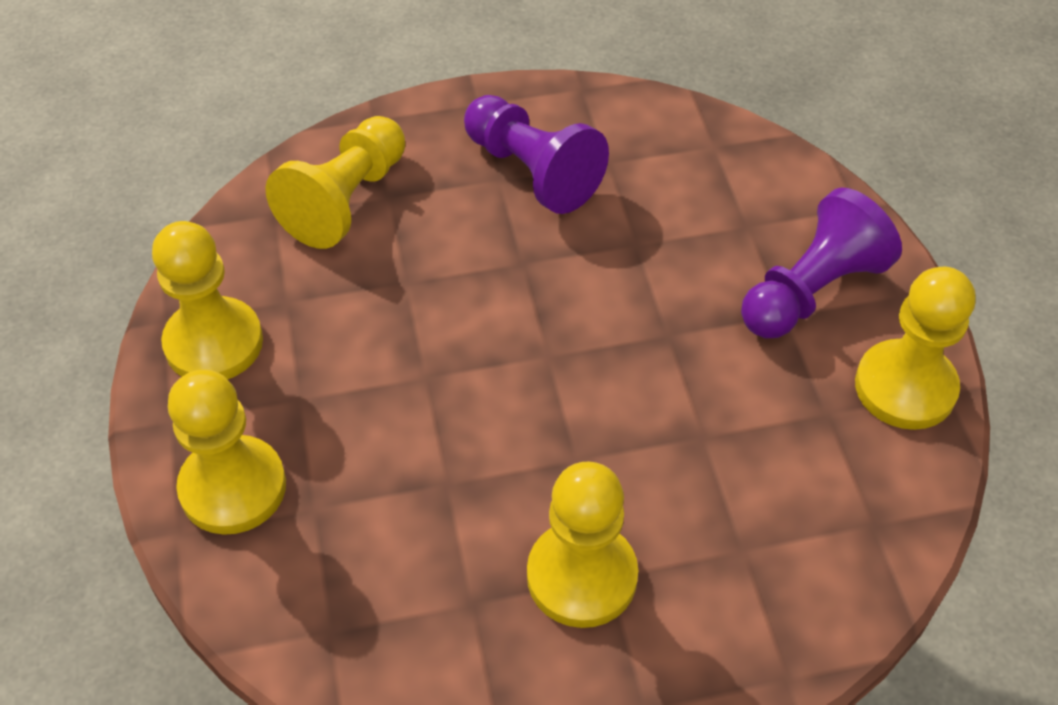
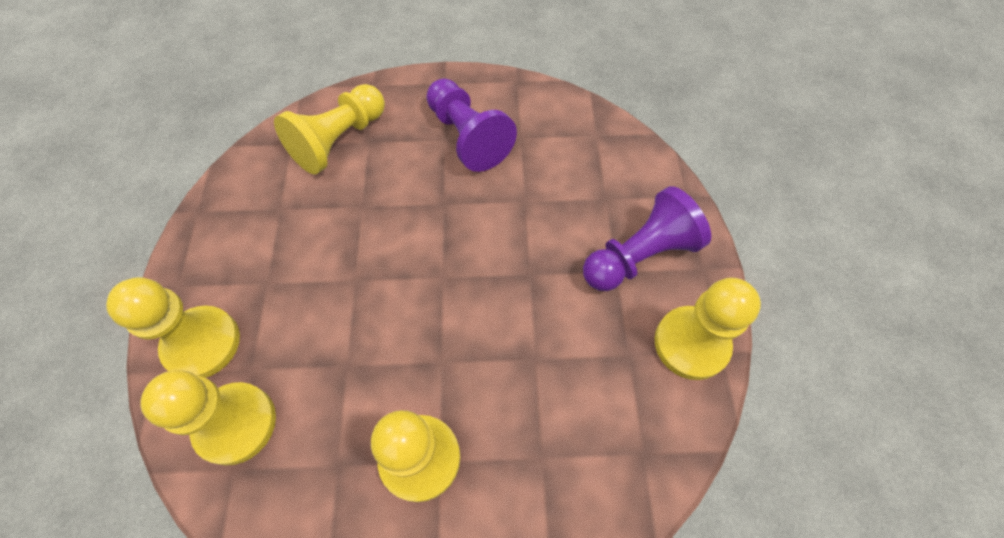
camera: 10 degrees right, 10 degrees up
(214, 343) = (223, 232): yellow pawn -> yellow pawn (236, 424)

